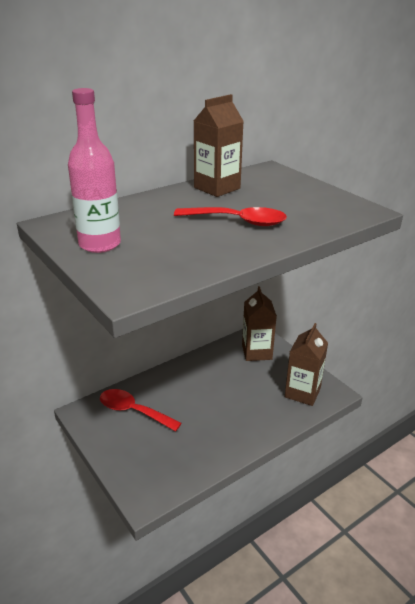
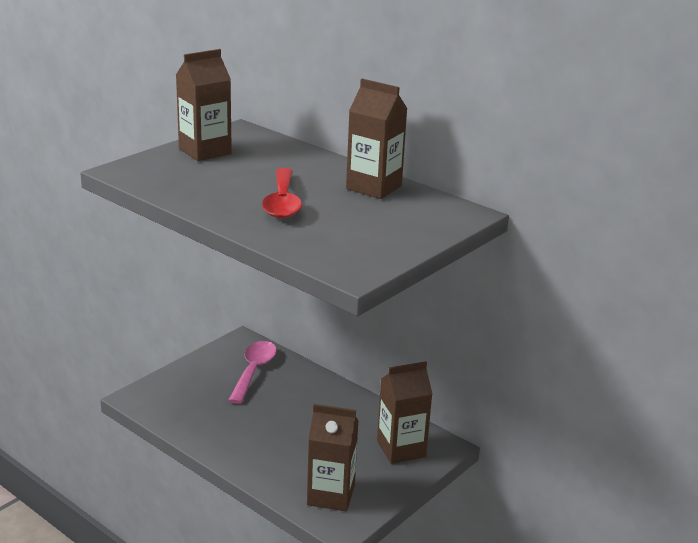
camera: 75 degrees right, 5 degrees down
(100, 244) = (205, 151): pink bottle -> brown carton
(133, 411) = (254, 371): red spoon -> pink spoon

